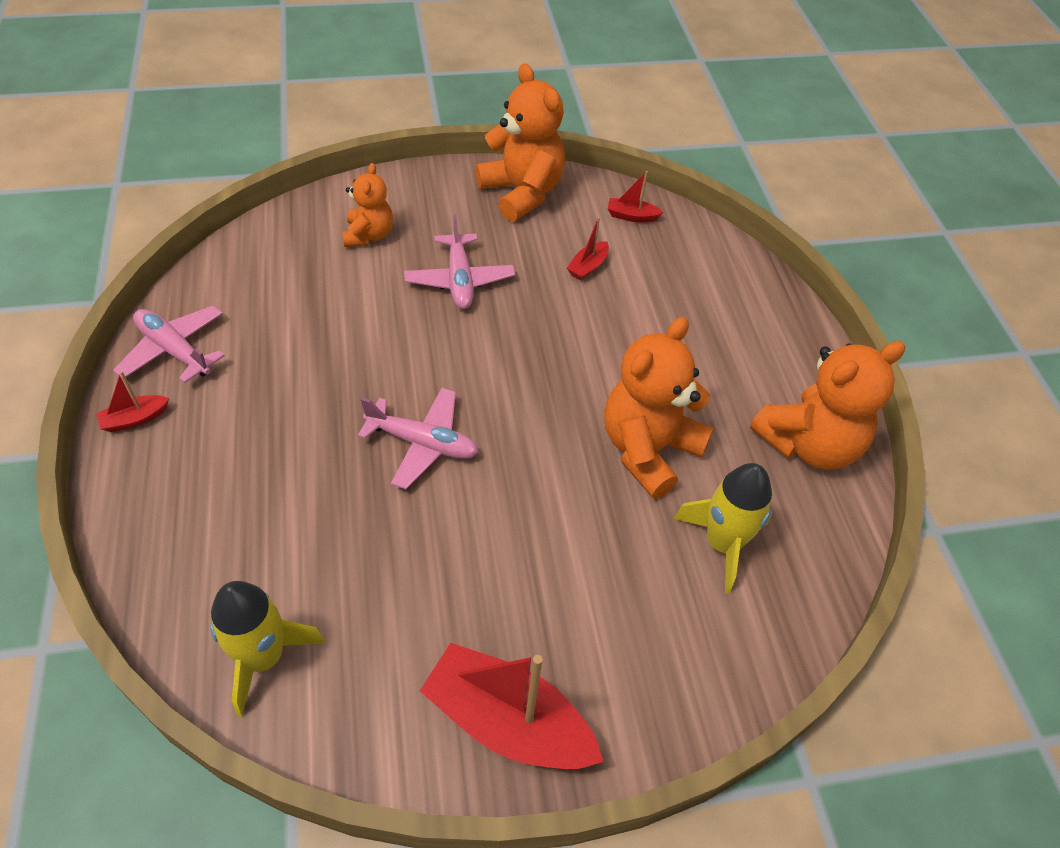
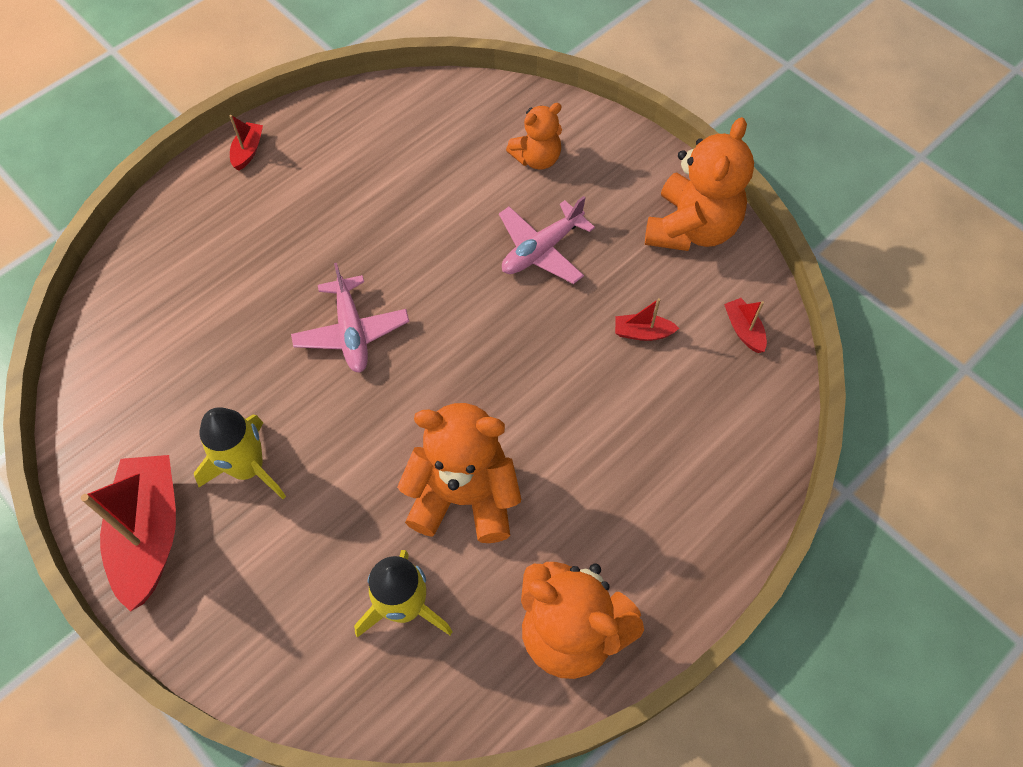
camera: 60 degrees right, 10 degrees up
(135, 419) = (248, 151): red boat -> red boat turned 75 degrees clockwise
(174, 350) = (322, 127): pink plane -> none
(263, 657) = (114, 354): yellow rocket -> yellow rocket (248, 468)

